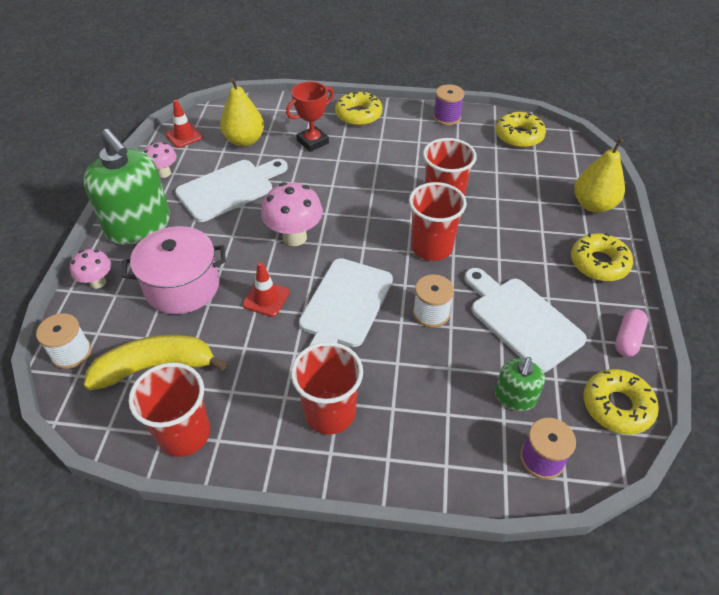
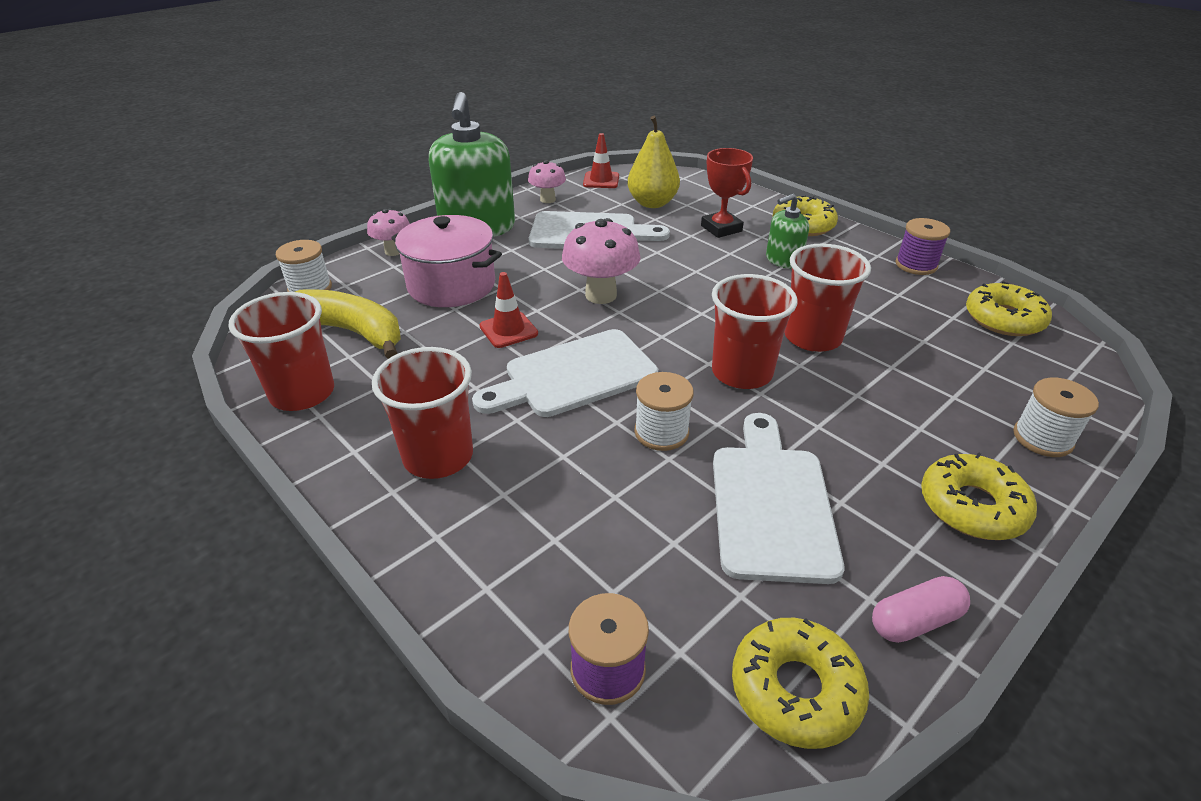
camera: 40 degrees right, 10 degrees down
(312, 142) = (721, 228): red trophy -> red trophy turned 60 degrees clockwise
(515, 397) = (658, 577): green soap dispenser -> green soap dispenser (783, 260)
(593, 205) = (1042, 438): yellow pear -> white spool

